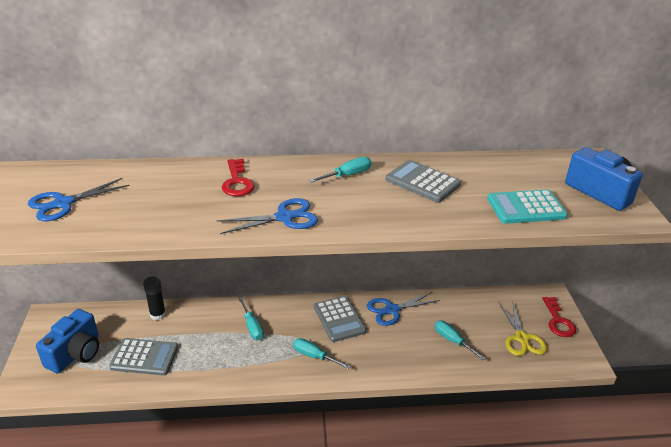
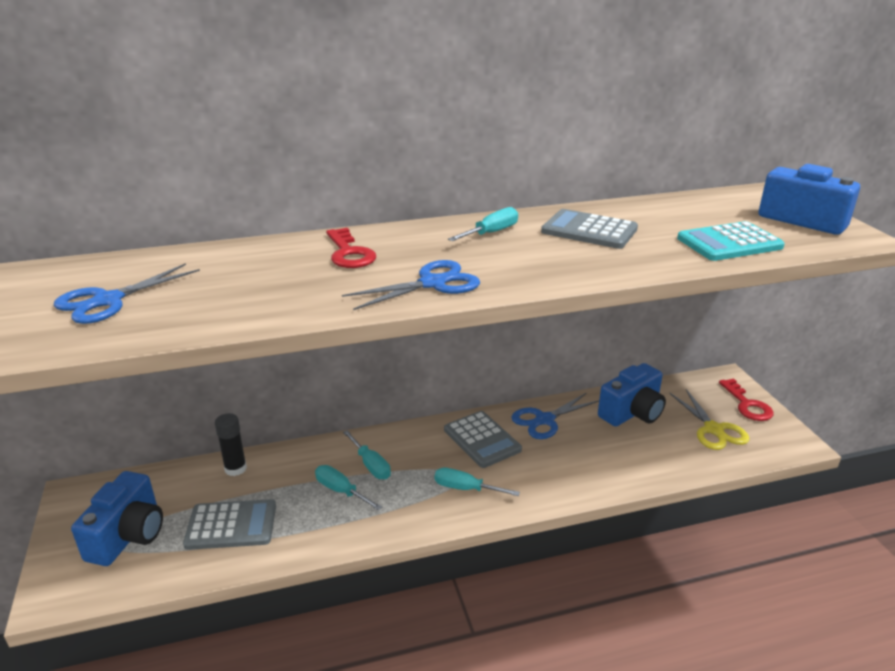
camera: 10 degrees left, 5 degrees down
(452, 341) = (633, 444): turquoise screwdriver -> turquoise screwdriver (341, 491)
(462, 314) = (632, 413): none -> blue camera

